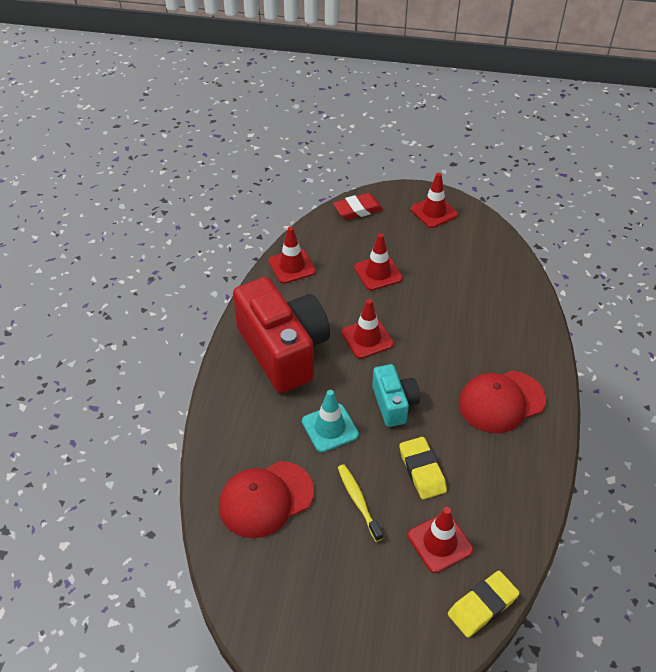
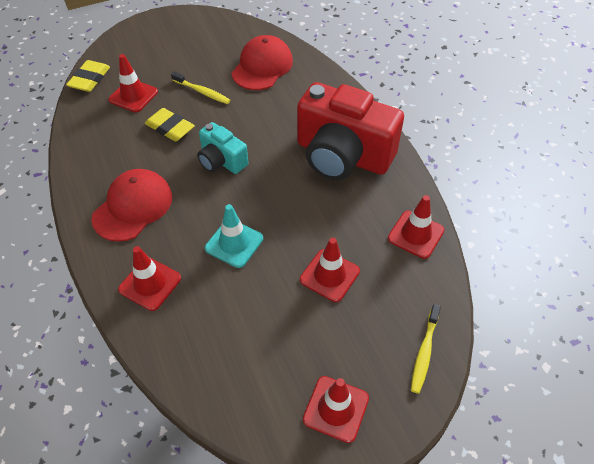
camera: 145 degrees right, 5 degrees up
(330, 428) = (256, 122): turquoise traffic cone -> turquoise traffic cone (234, 243)
(358, 210) = (424, 352): red eraser -> yellow toothbrush
(367, 338) = (284, 201): red traffic cone -> red traffic cone (150, 284)

